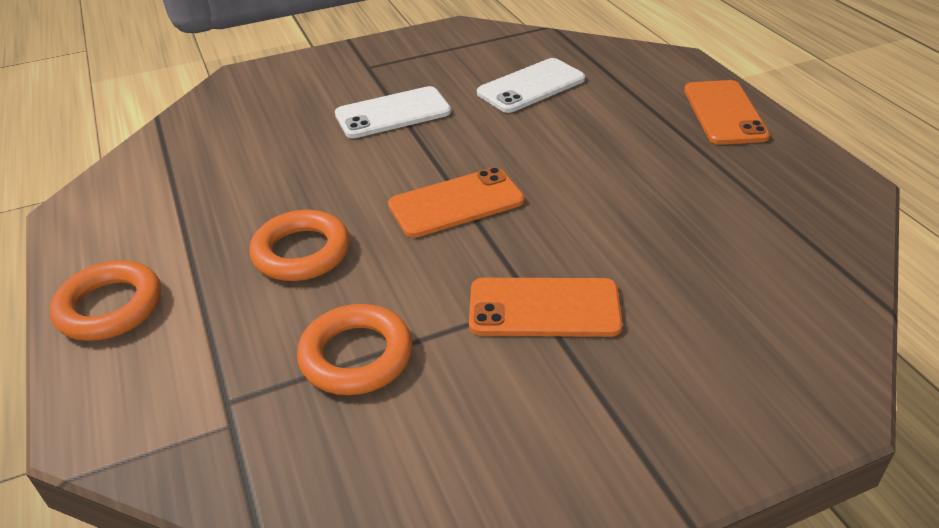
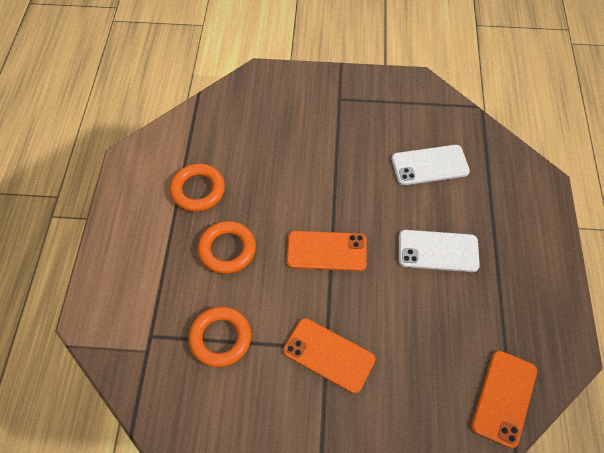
camera: 25 degrees right, 20 degrees up
(110, 307) = (121, 243): orange ring -> orange ring (198, 190)
(393, 113) = (331, 153): white phone -> white phone (438, 251)
(724, 113) = (538, 249): orange phone -> orange phone (504, 398)

